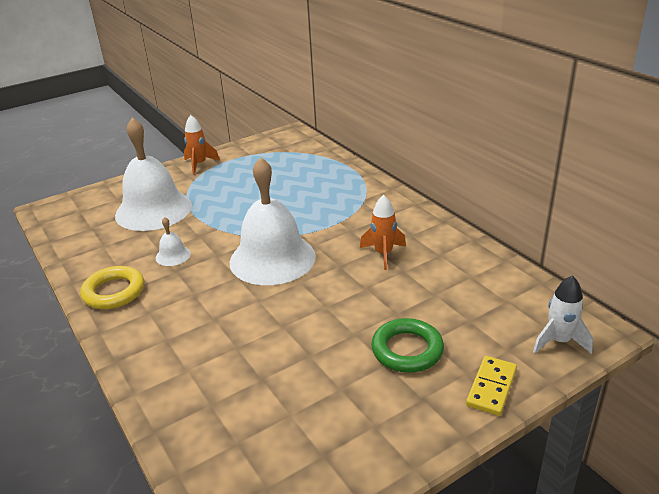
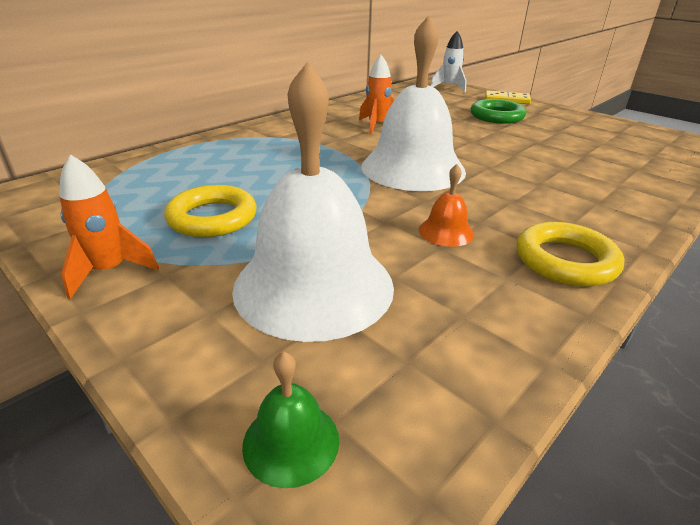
camera: 105 degrees left, 0 degrees up
(79, 203) = (291, 441): none -> green bell
(173, 255) = (446, 231): white bell -> orange bell
(235, 183) = (212, 218): none -> yellow ring

